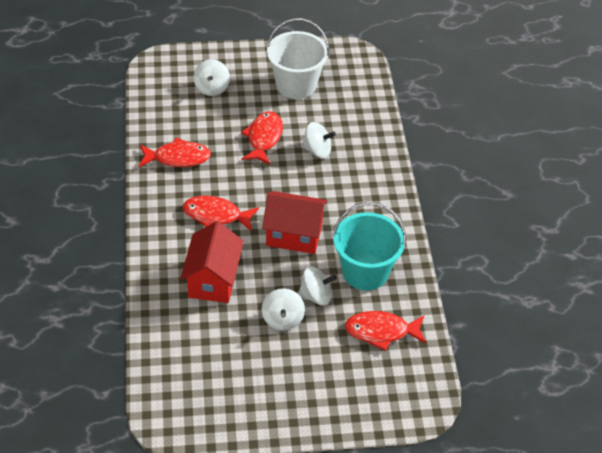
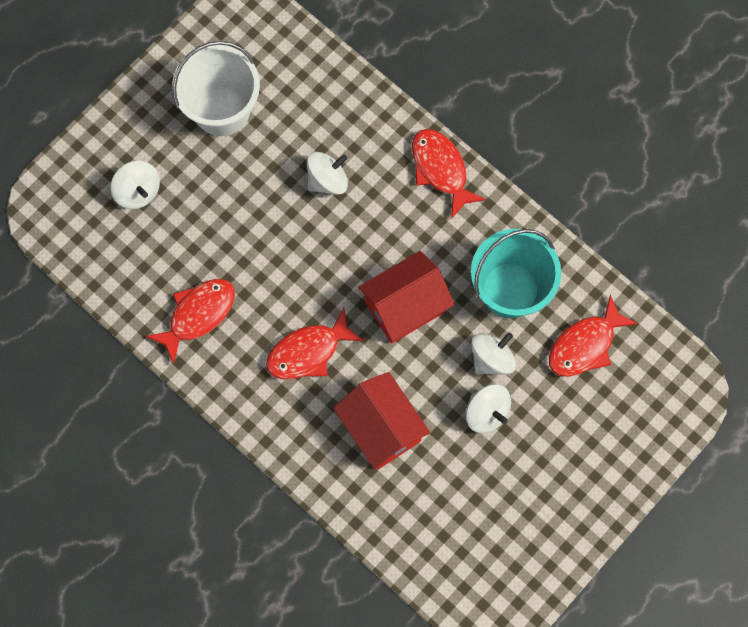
camera: 40 degrees left, 25 degrees up
(264, 138) = (259, 211): red fish -> red fish (441, 169)

